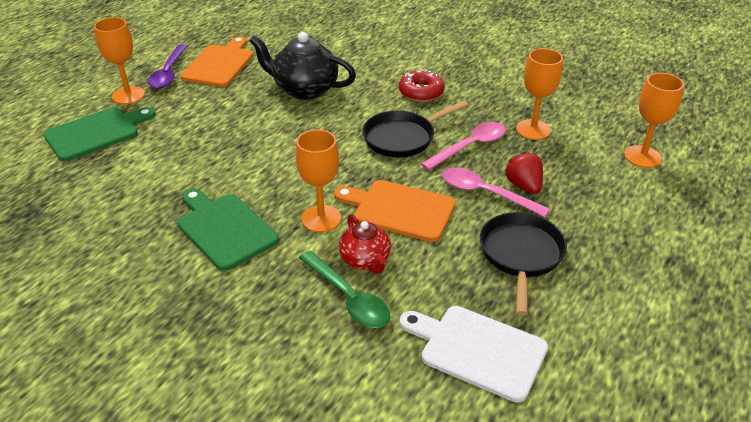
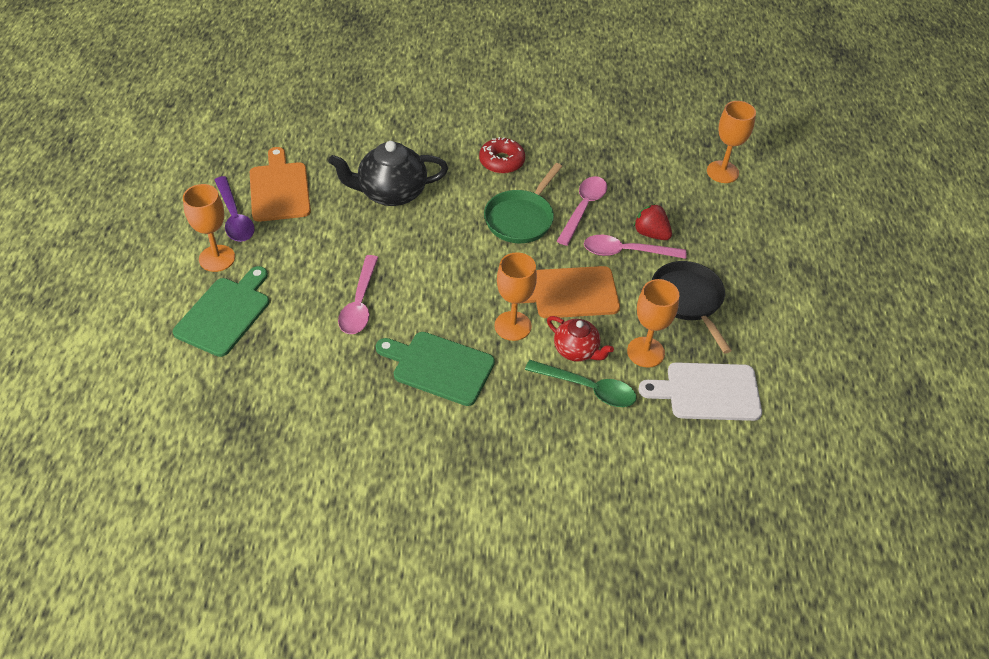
camera: 30 degrees left, 10 degrees up
(204, 158) = (359, 304): none -> pink spoon
(403, 138) = (521, 218): black pan -> green pan
(533, 130) = (623, 172): orange goblet -> orange goblet (645, 352)

